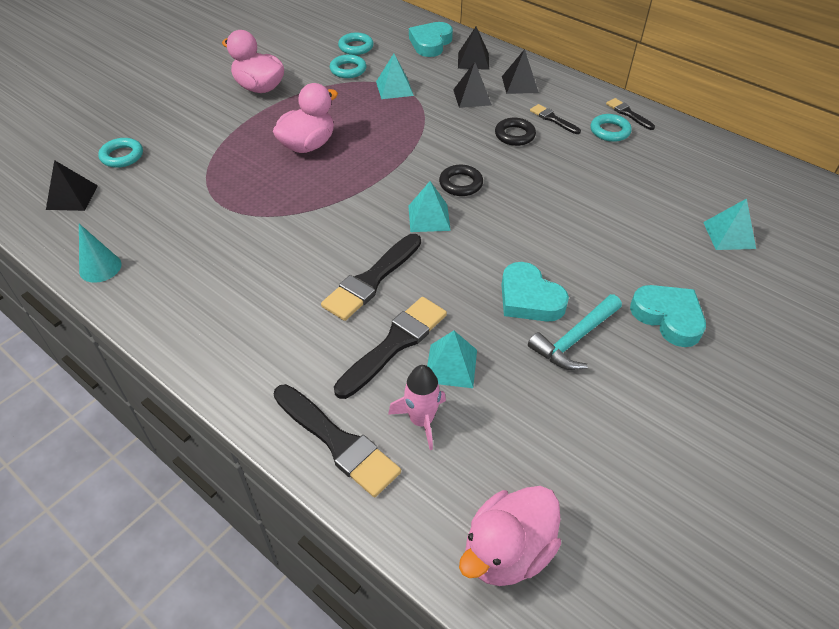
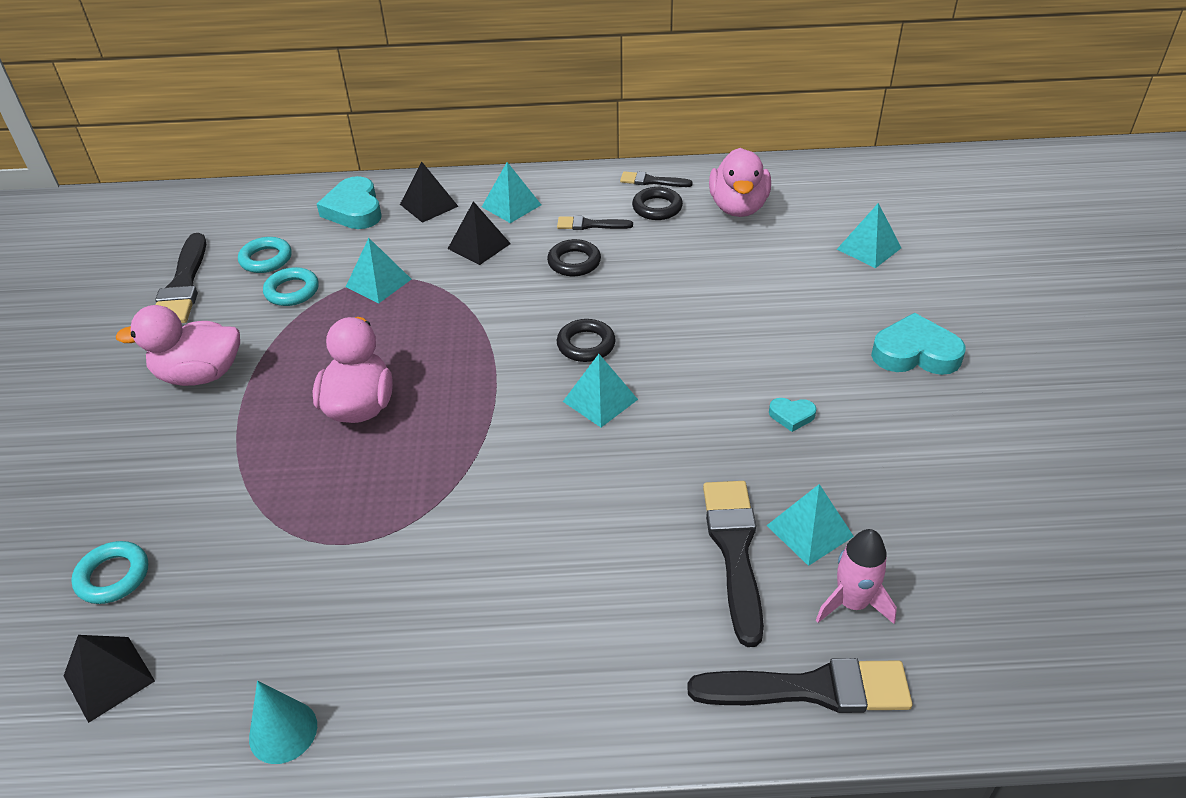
camera: 40 degrees left, 5 degrees down
(371, 280) = (628, 504): black brush -> black brush (183, 285)
(507, 551) = (1060, 655): pink duck -> pink duck (738, 207)
(520, 84) = (511, 205): black pyramid -> turquoise pyramid
(529, 298) = (791, 416): turquoise heart -> turquoise heart, size x0.50
(575, 339) = (873, 425): turquoise hammer -> none
(609, 131) = (657, 208): turquoise ring -> black ring

